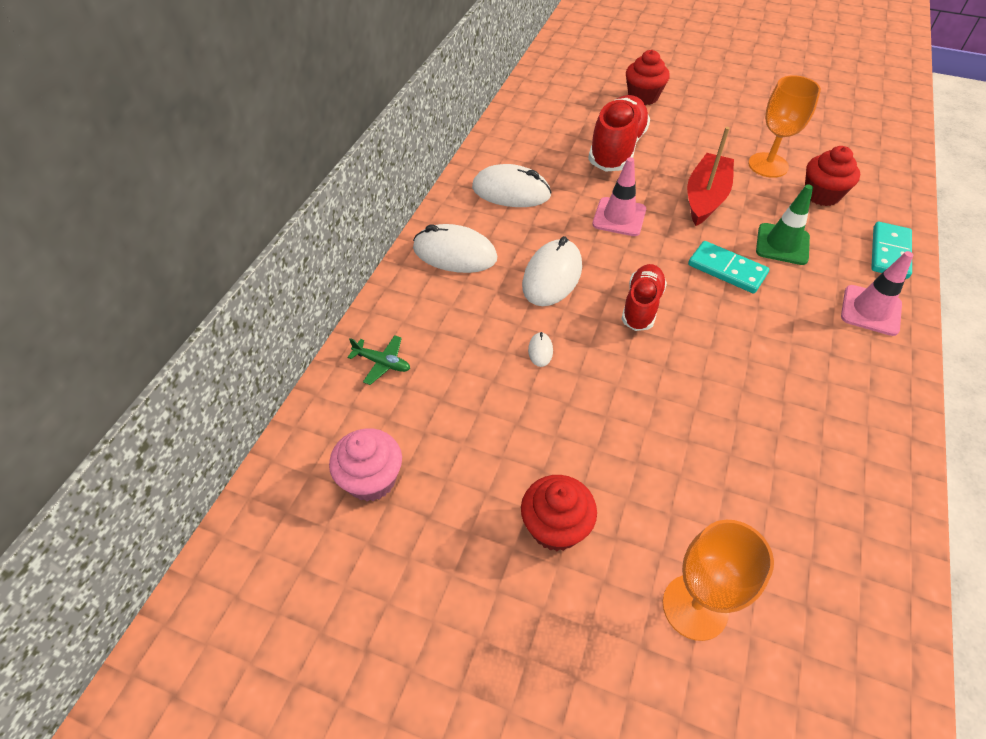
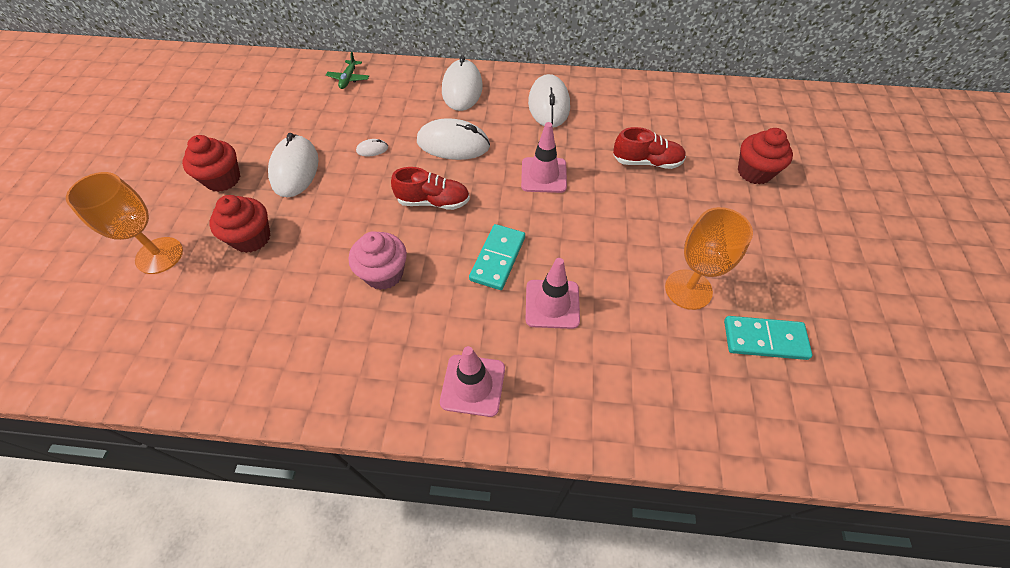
camera: 75 degrees right, 5 degrees up
(371, 479) = (258, 95): pink cupcake -> pink cupcake (384, 273)
(557, 436) = (295, 169): none -> white mouse
(616, 149) = (646, 162): red shoe -> red shoe, size x0.62
(705, 197) = (601, 236): red boat -> none
(782, 244) = (552, 304): green traffic cone -> pink traffic cone
(821, 195) = (657, 343): red cupcake -> red cupcake (251, 238)
(890, 252) = (577, 413): turquoise domino -> turquoise domino (764, 339)

